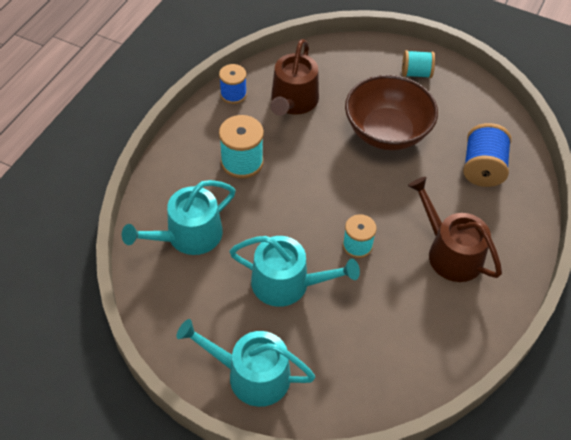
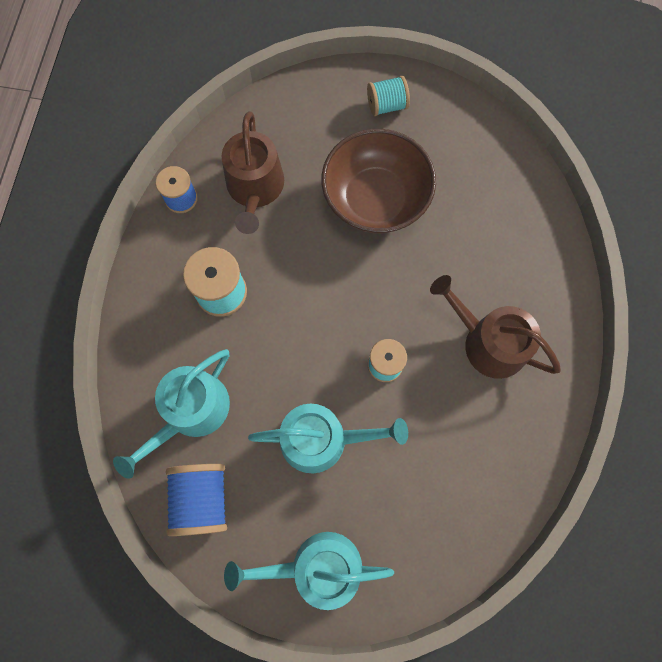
camera: 15 degrees left, 20 degrees up
(482, 168) = (495, 218): blue spool -> blue spool (202, 499)

